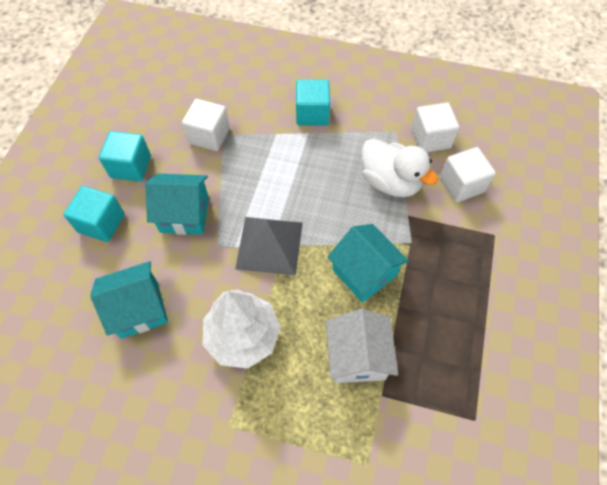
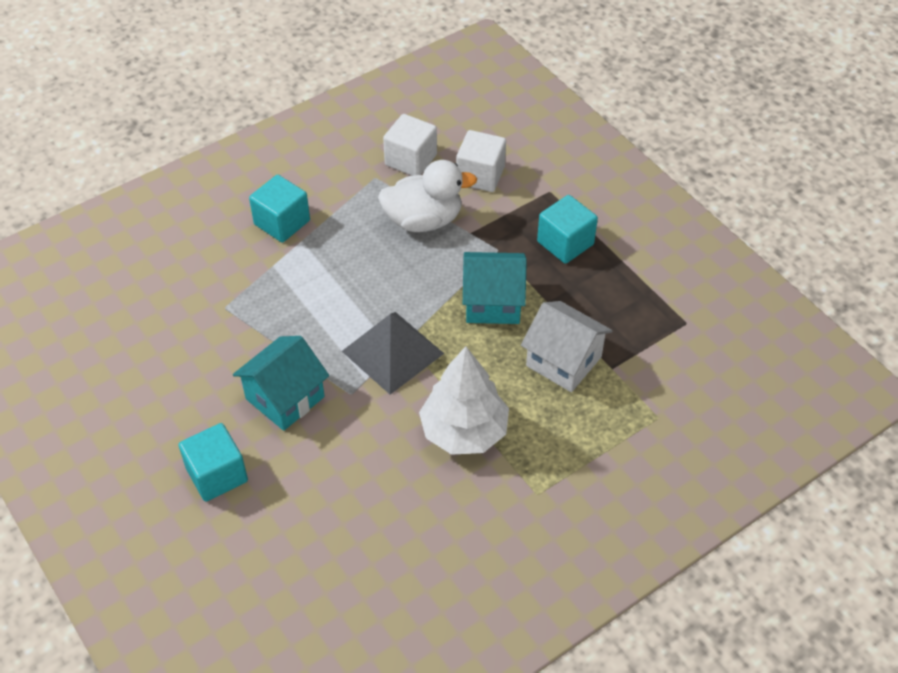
camera: 50 degrees left, 10 degrees down
(131, 166) = (173, 409): turquoise cube -> turquoise cube (565, 243)
(139, 309) = (353, 497): turquoise house -> none
(209, 136) = (211, 320): white cube -> none

